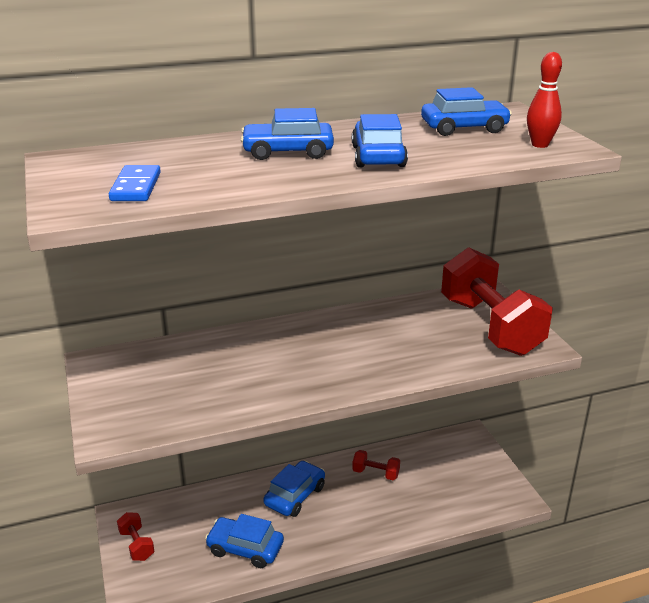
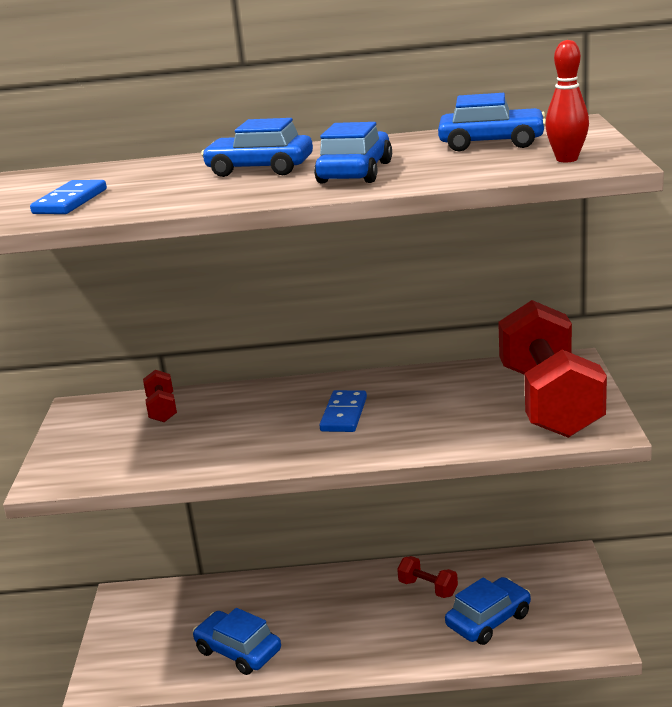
camera: 20 degrees right, 5 degrees down
(136, 545) = (124, 630): red dumbbell -> red dumbbell (162, 409)
(295, 496) = (320, 601): blue car -> blue car (488, 620)
(337, 349) = (343, 414): none -> blue domino

